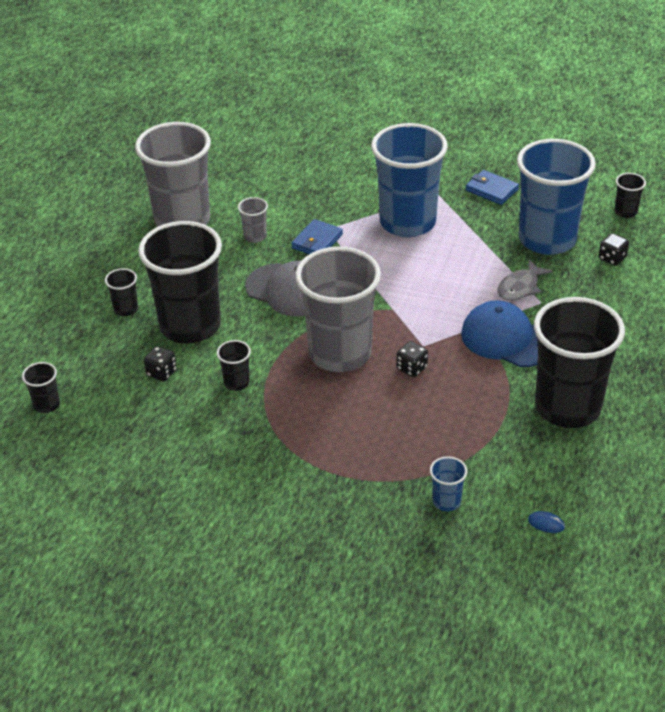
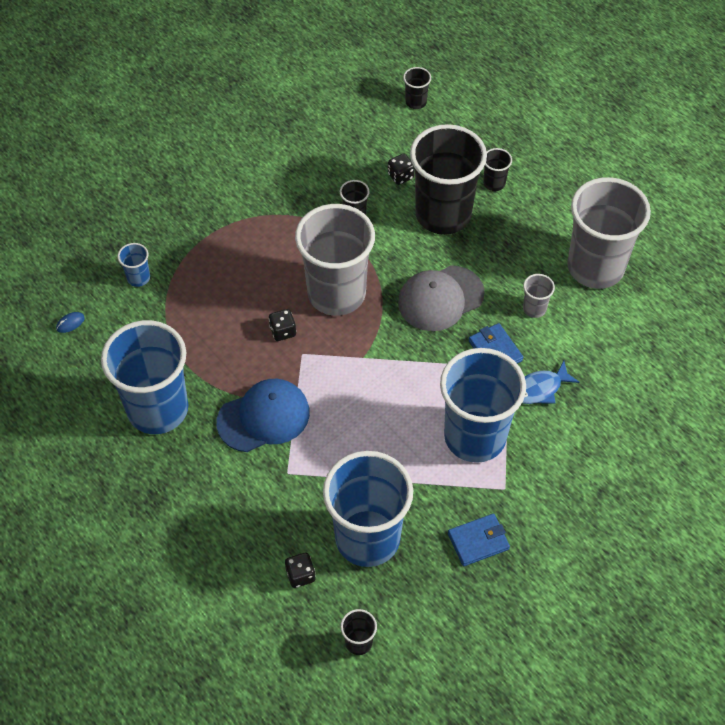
camera: 120 degrees right, 15 degrees up
(332, 207) = (540, 389): none -> blue fish
(520, 287) = (318, 470): grey fish -> none
(567, 407) = (158, 409): black cup -> blue cup

